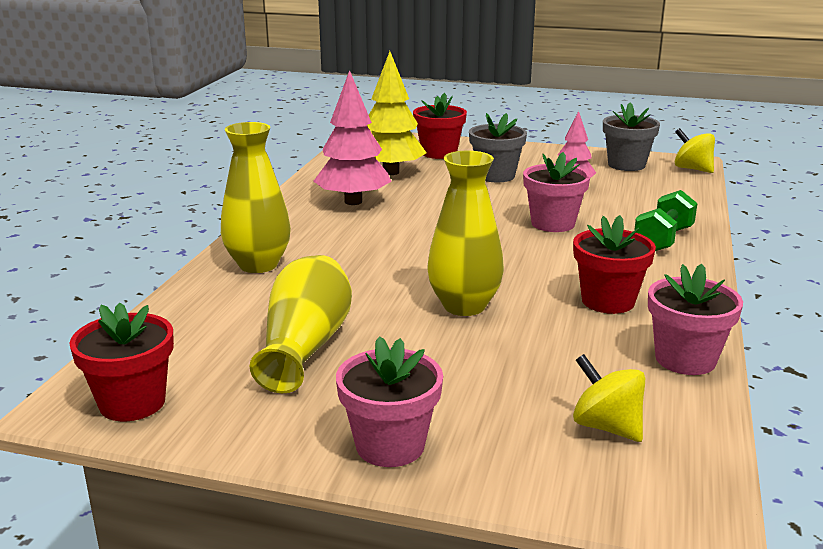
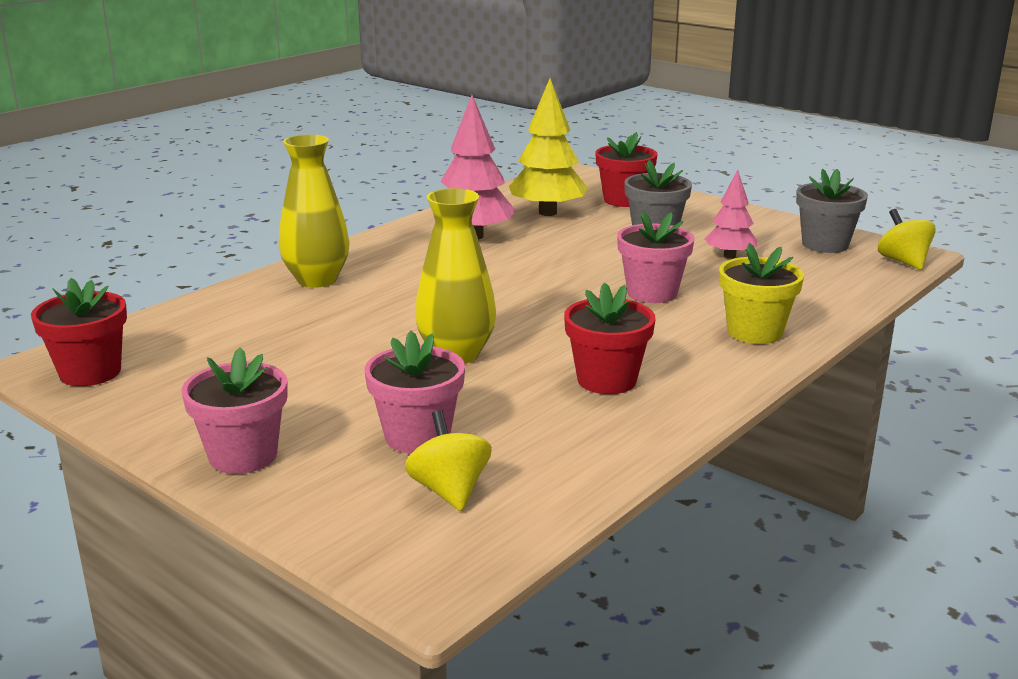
camera: 25 degrees right, 0 degrees up
(305, 346) = (272, 358): yellow vase -> none
(663, 240) = (755, 332): green dumbbell -> yellow flower pot
(685, 359) = (612, 452): pink flower pot -> pink flower pot (417, 436)

